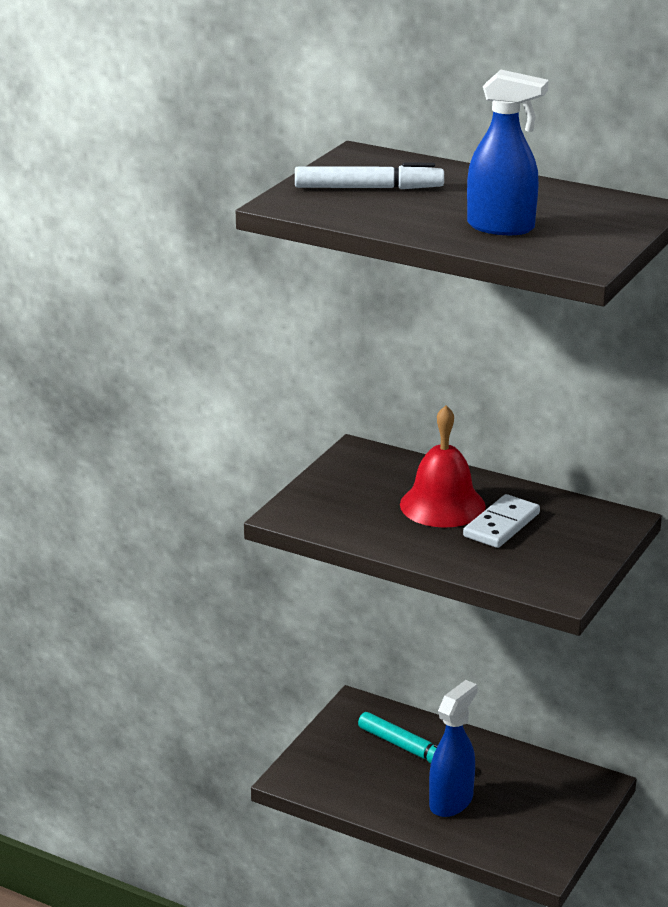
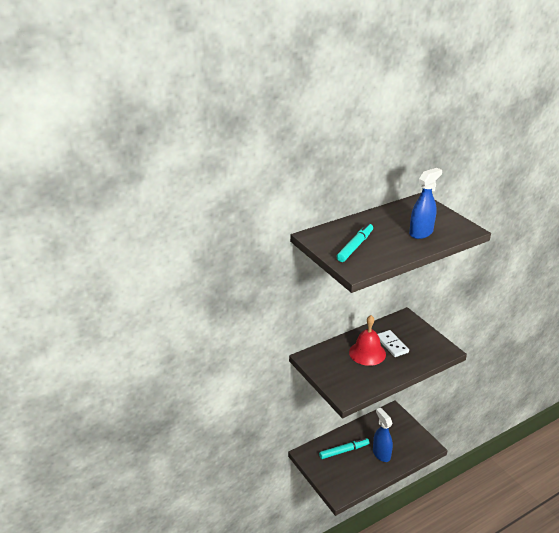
camera: 60 degrees left, 5 degrees up
(368, 188) = (355, 246): white marker -> turquoise marker

